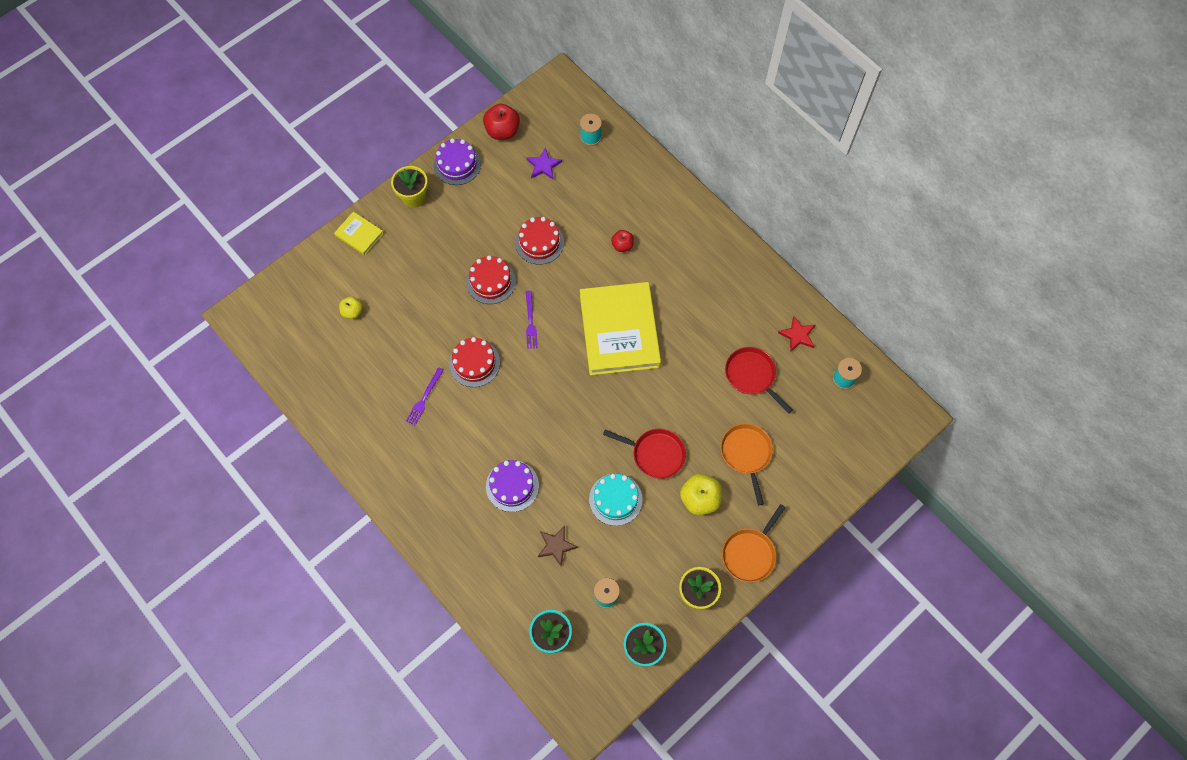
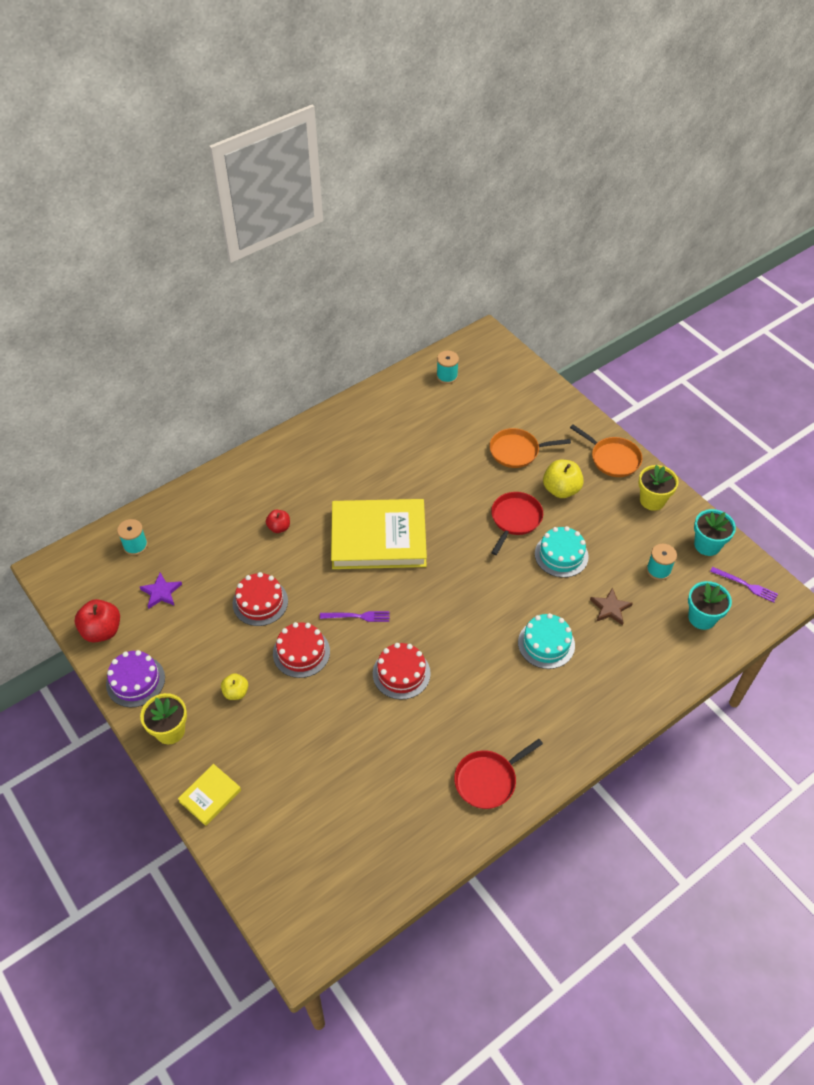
camera: 85 degrees left, 15 degrees down
(352, 312) = (318, 804): yellow apple -> yellow apple (236, 692)
(424, 398) = (440, 726): purple fork -> purple fork (746, 585)
(512, 486) = (546, 644): purple cake -> turquoise cake
(751, 375) = (438, 439): red pan -> red pan (488, 780)
(797, 335) = (400, 402): red star -> none

